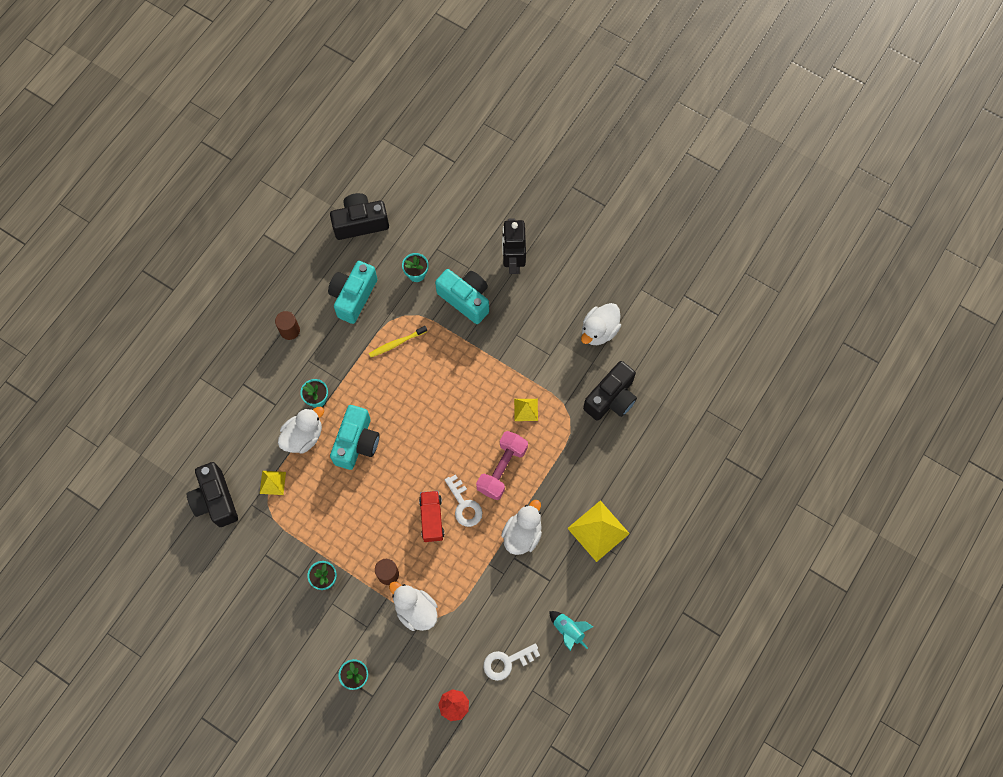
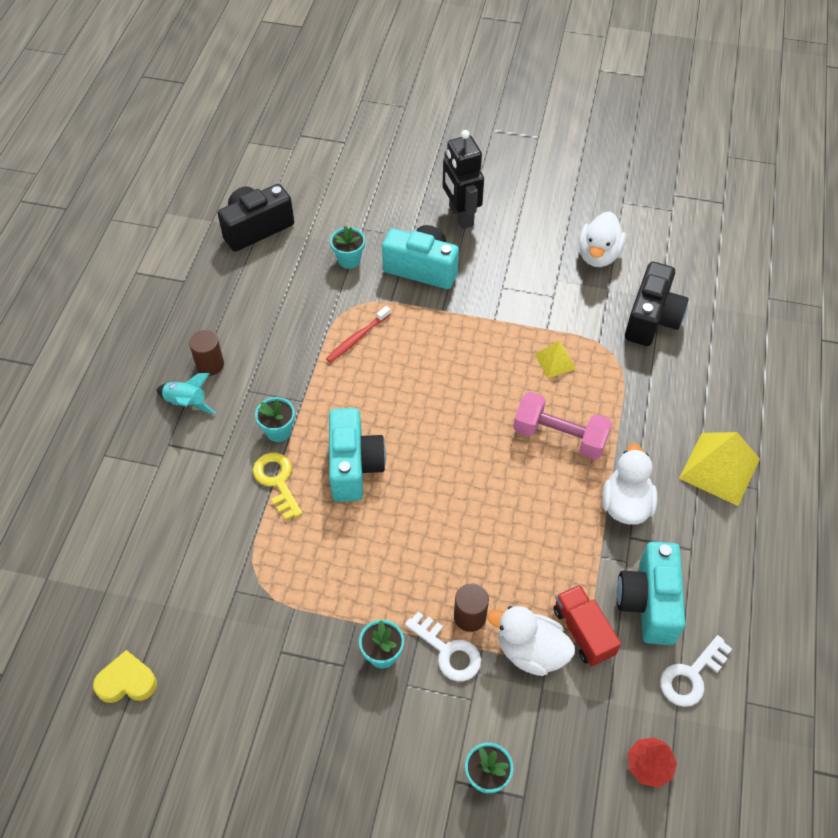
camera: 20 degrees left, 15 degrees down
(169, 541) = (127, 682): none -> yellow heart
(215, 500) = (180, 602): black camera -> none
(272, 482) = (255, 552): yellow pyramid -> none
(303, 436) = (277, 481): white duck -> yellow key
(353, 296) = (279, 305): turquoise camera -> turquoise camera (648, 602)
(397, 343) = (357, 338): yellow toothbrush -> red toothbrush
(432, 519) = (497, 525): red truck -> red truck (583, 632)
(464, 505) = (532, 494): white key -> white key (448, 651)
(502, 469) = (559, 436): pink dumbbell -> pink dumbbell turned 75 degrees counterclockwise
(568, 630) = (750, 603): turquoise rocket -> turquoise rocket (186, 403)

